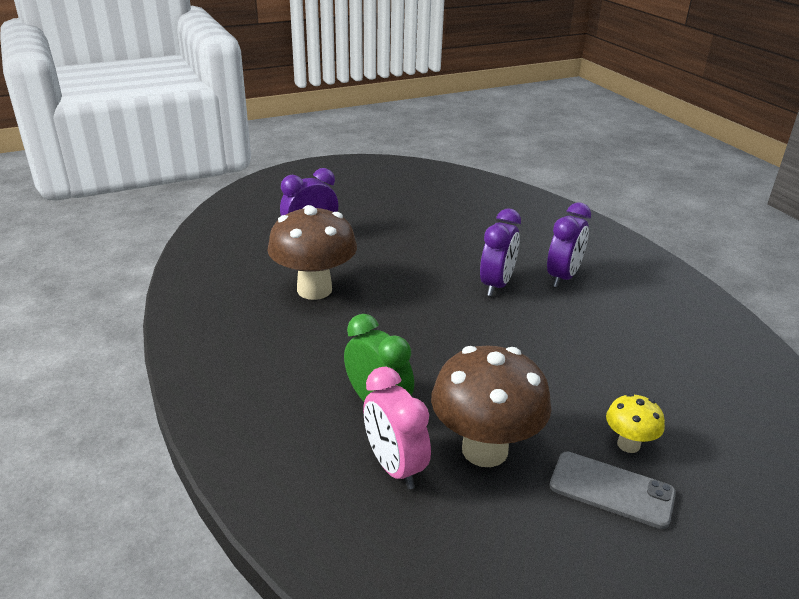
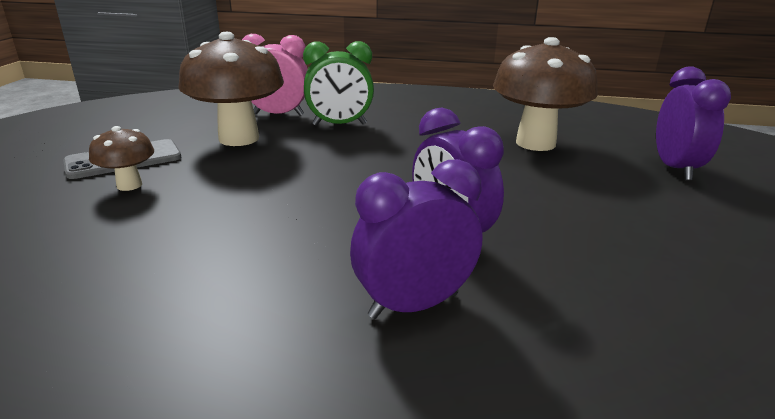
camera: 125 degrees right, 5 degrees down
(563, 277) = (414, 305): purple clock -> purple clock turned 90 degrees clockwise
(628, 444) = (129, 185): yellow mushroom -> brown mushroom

